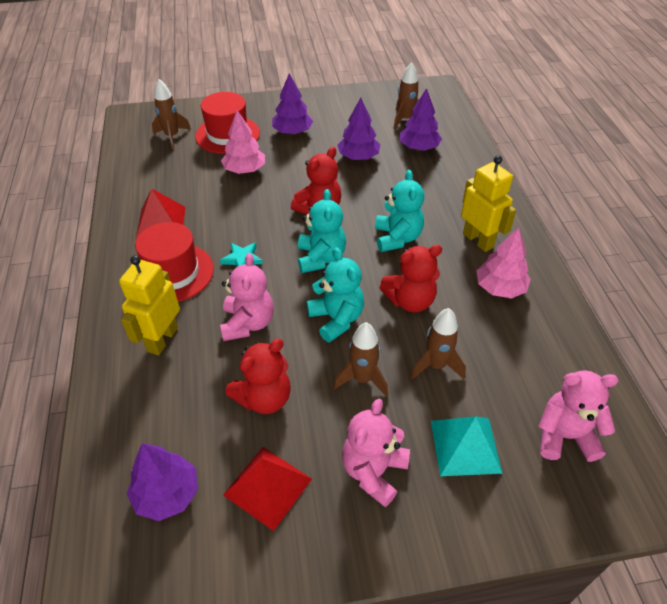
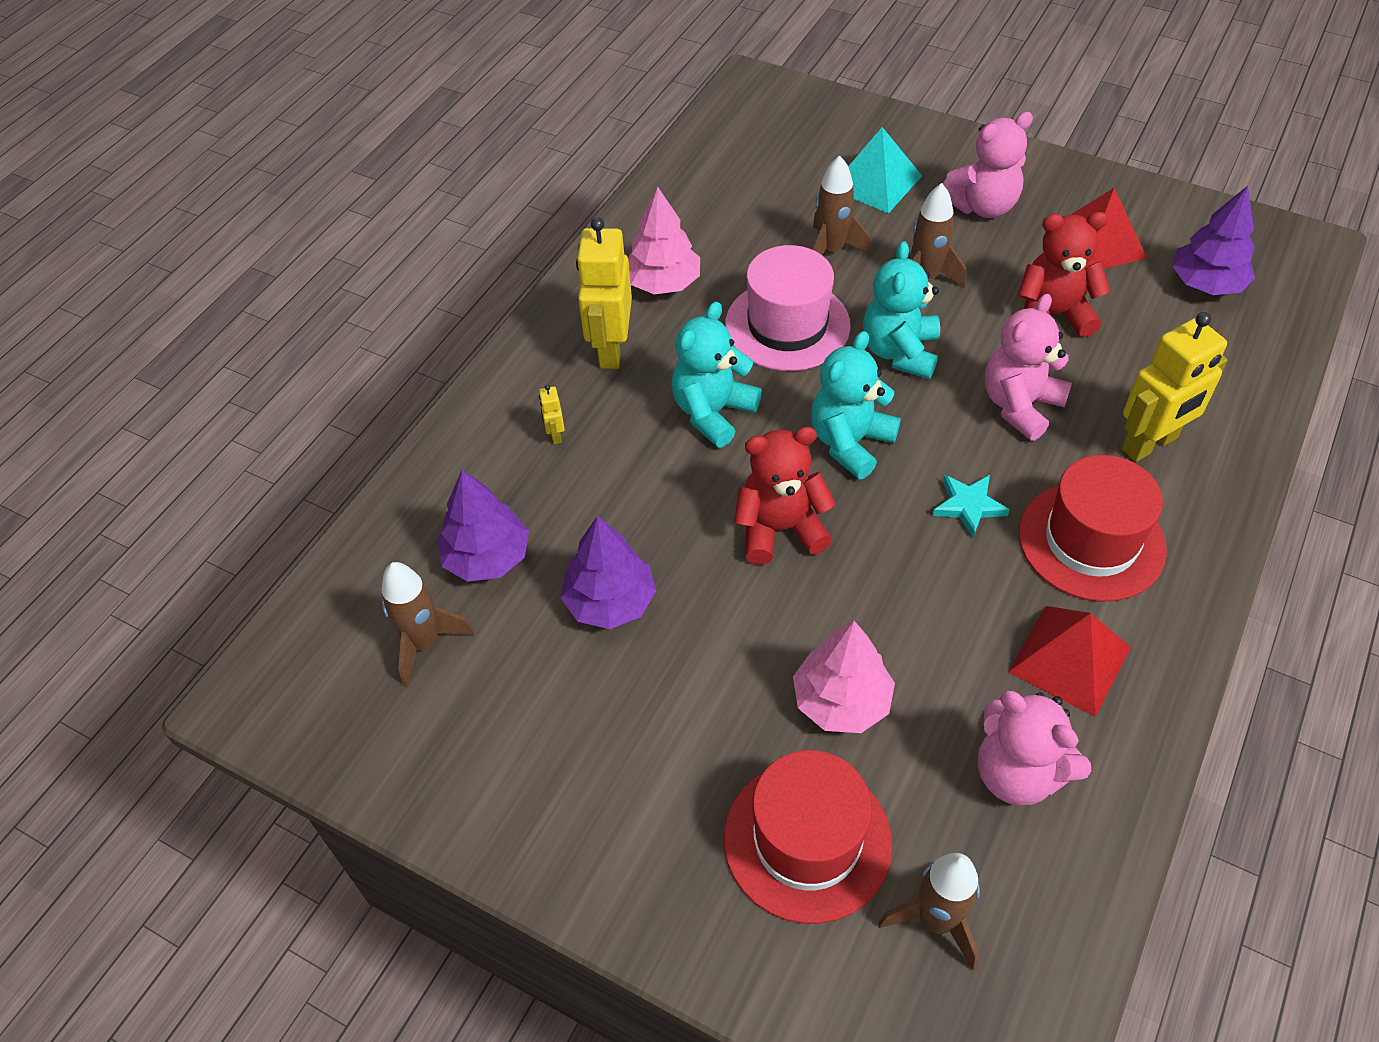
camera: 140 degrees left, 5 degrees up
(292, 132) = (667, 755): purple tree -> none
(410, 301) = (787, 325): red teddy bear -> pink hat
(451, 195) = (555, 435): none -> yellow robot
(564, 436) = (775, 146): pink teddy bear -> pink teddy bear (1017, 773)

